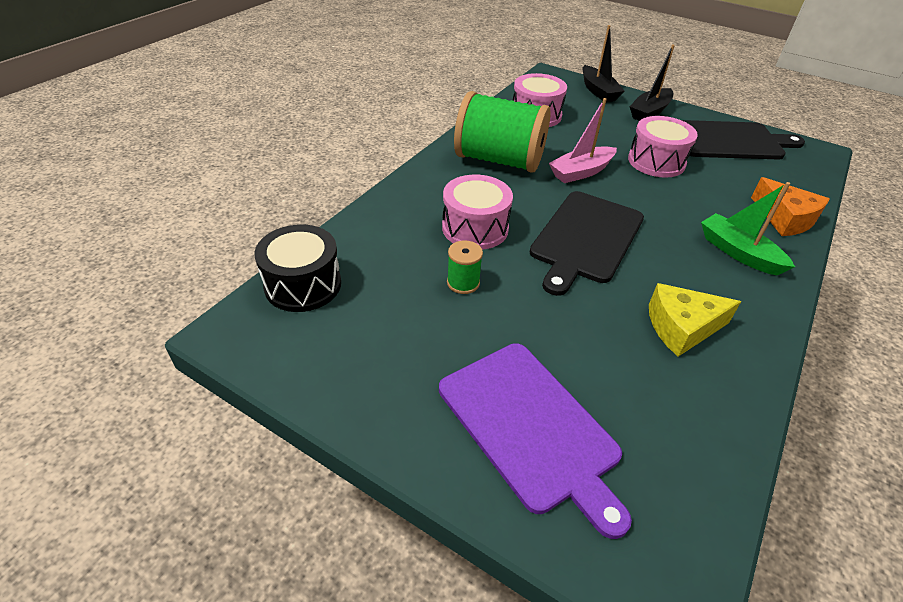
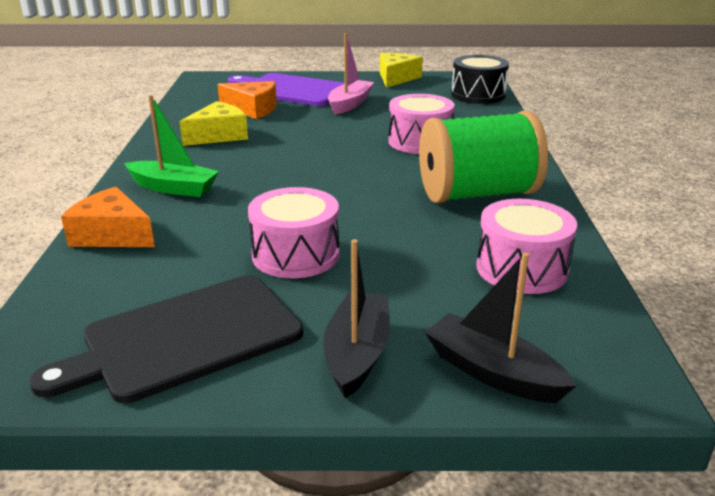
camera: 150 degrees right, 15 degrees down
(336, 390) = (396, 78): none -> yellow cheese
(463, 283) = (387, 117): green spool -> none
(581, 172) = (378, 211): pink boat -> pink boat (350, 104)
(585, 238) = (323, 159): black cutting board -> none
(617, 381) = (253, 109): none -> orange cheese

